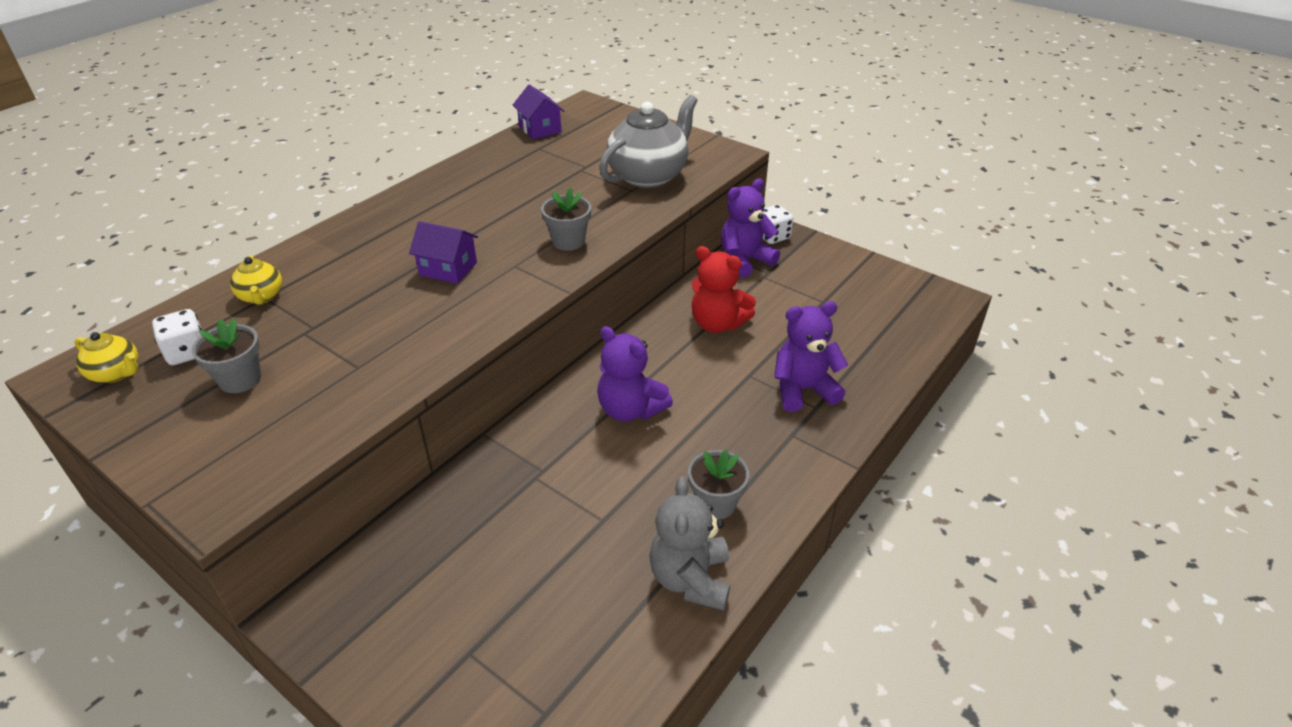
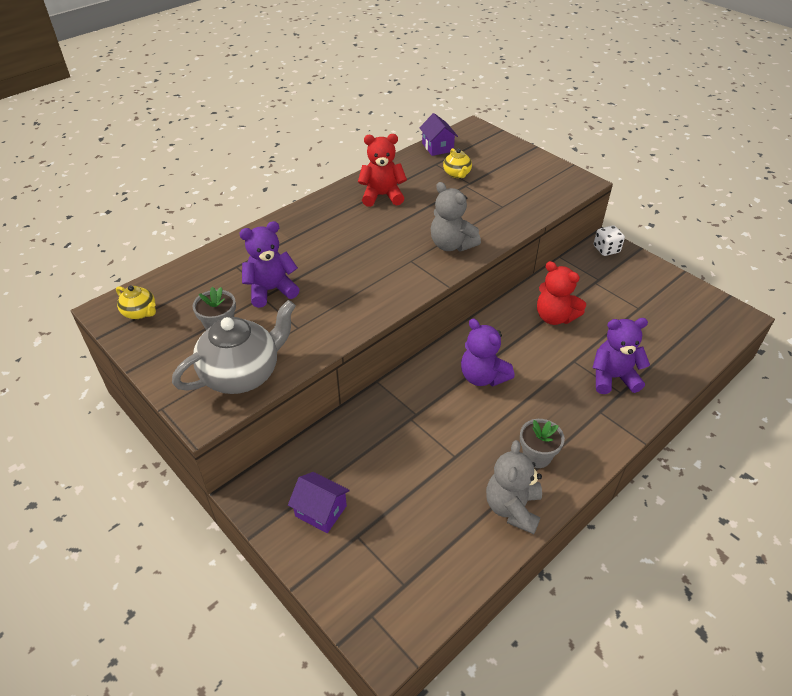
camera: 10 degrees right, 5 degrees up
(187, 352) = (185, 303): white dice -> none
(261, 297) = (234, 266): yellow teapot -> yellow teapot (457, 174)
(448, 269) = (363, 258): purple house -> purple house (321, 511)
(469, 191) = (382, 196): none -> red teddy bear
(568, 241) = (451, 245): grey flower pot -> grey teddy bear
(649, 176) = (516, 195): grey teapot -> grey teapot (242, 374)
(745, 260) = (582, 267): purple teddy bear -> purple teddy bear (271, 290)

